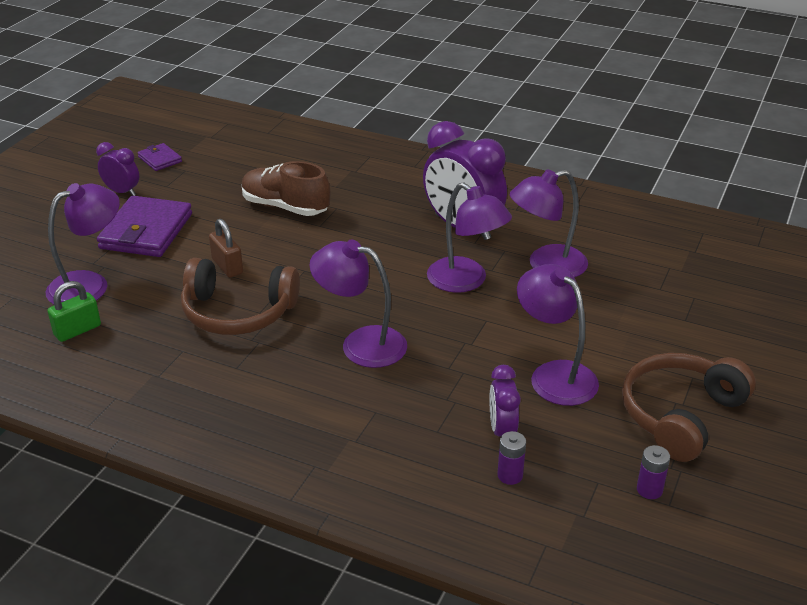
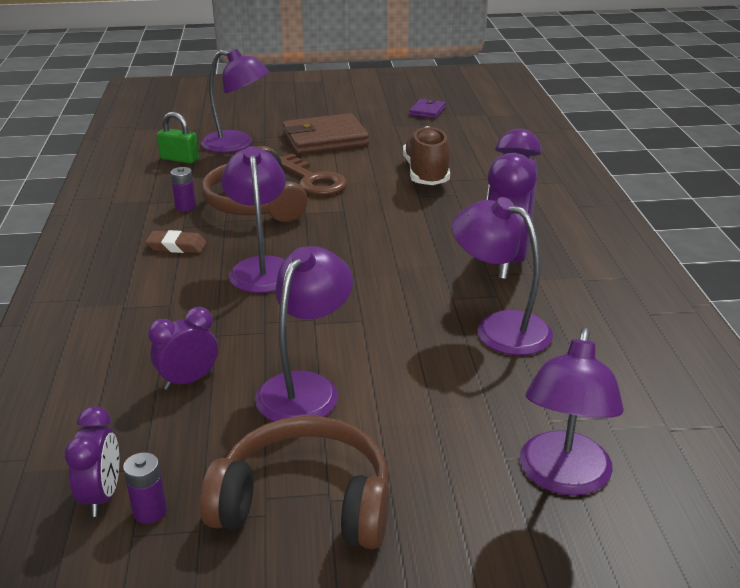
camera: 60 degrees right, 5 degrees down
(122, 192) = (365, 115): purple clock -> purple clock (102, 496)
(146, 231) = (325, 139): purple wallet -> brown wallet
(227, 266) = (313, 180): brown padlock -> brown key
(272, 381) = (176, 246): none -> brown eraser
(466, 281) = (415, 289): purple lamp -> purple lamp (562, 478)
(510, 475) = (121, 405): purple battery -> purple battery (185, 207)

